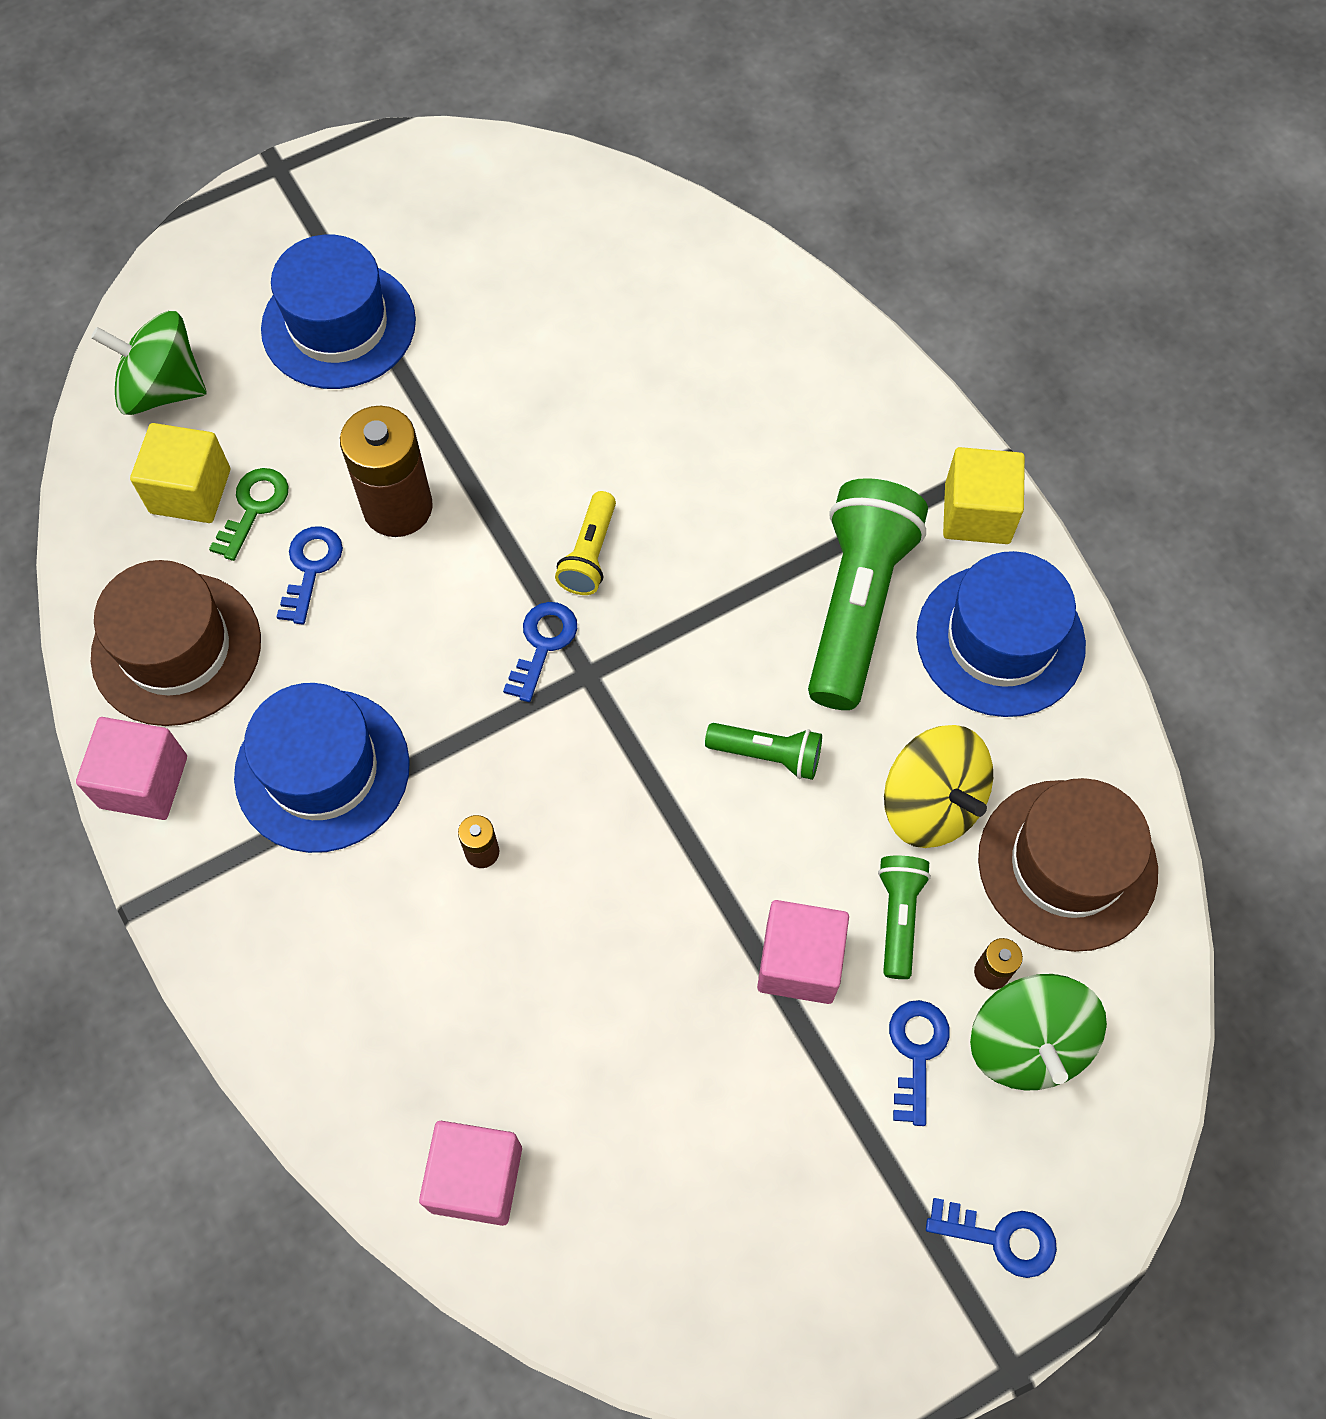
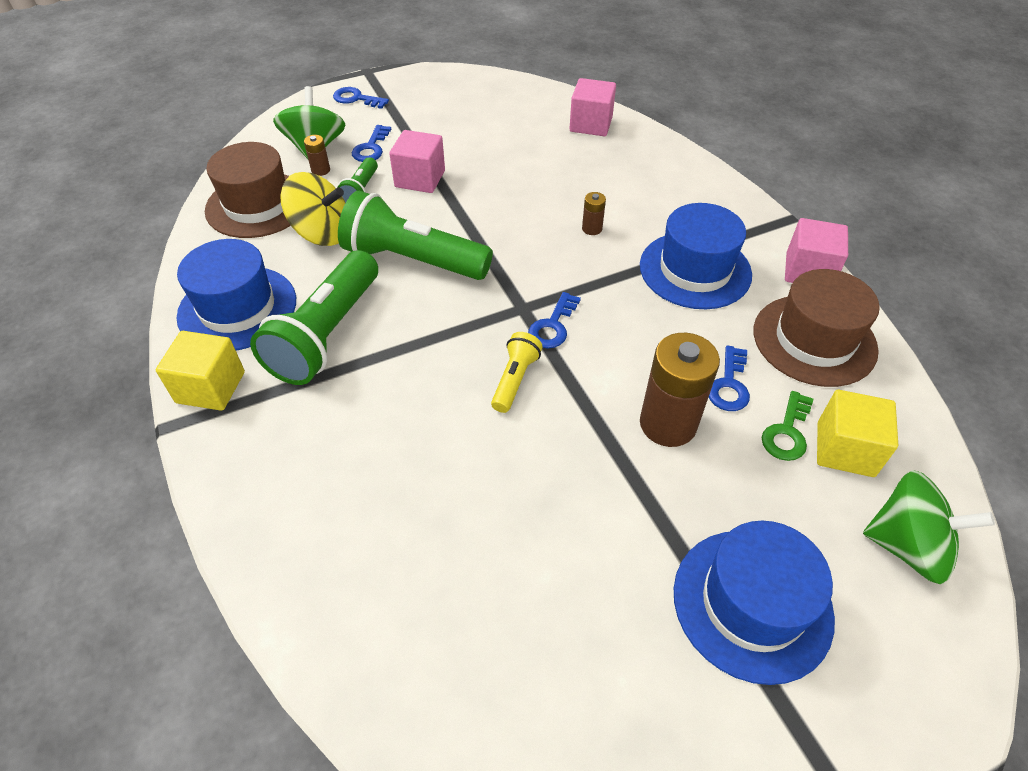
camera: 175 degrees left, 15 degrees down
(767, 755) = (413, 260): green flashlight -> green flashlight, size x2.03
(931, 804) = (322, 233): yellow spinning top -> yellow spinning top turned 135 degrees clockwise

